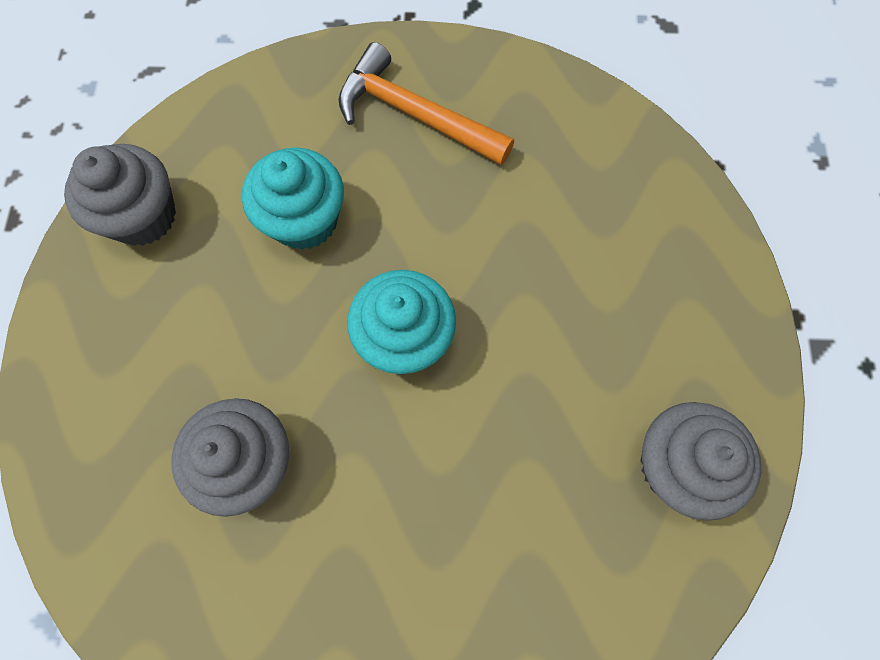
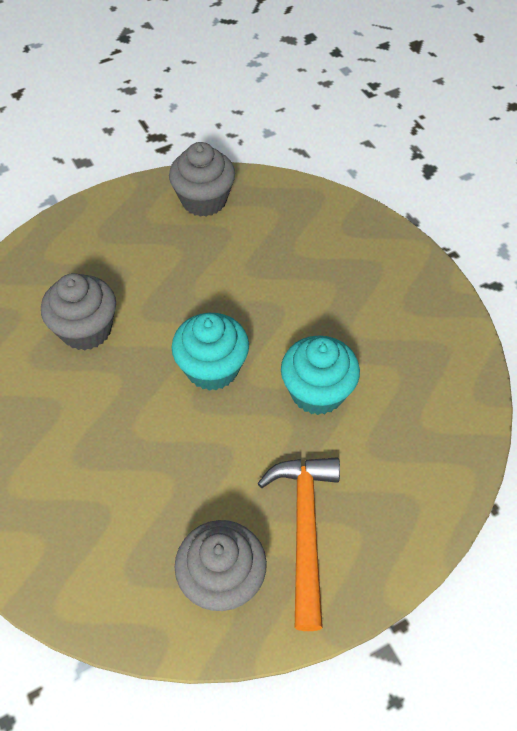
camera: 60 degrees right, 15 degrees down
(304, 220) = (256, 276): turquoise cupcake -> turquoise cupcake (317, 392)
(415, 115) = (377, 295): orange hammer -> orange hammer (304, 530)

